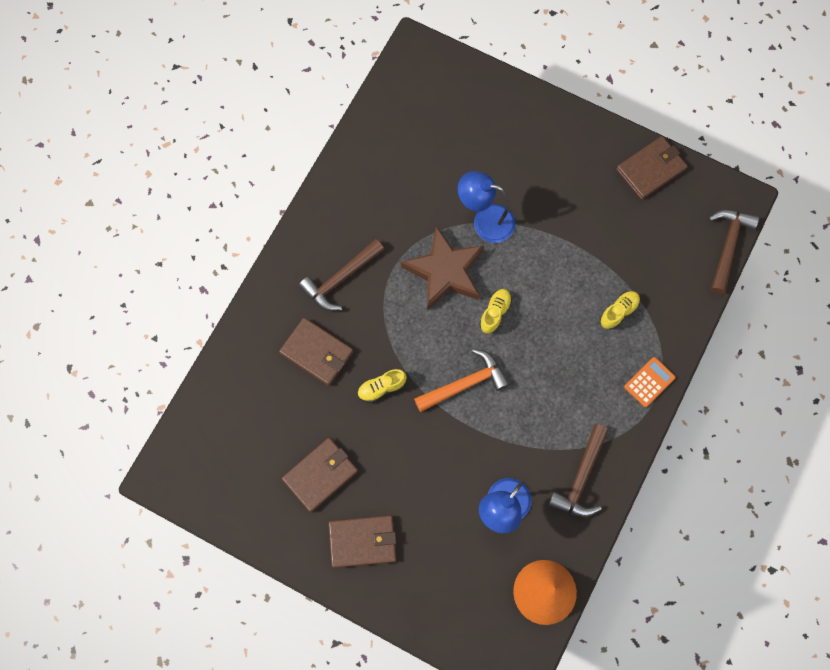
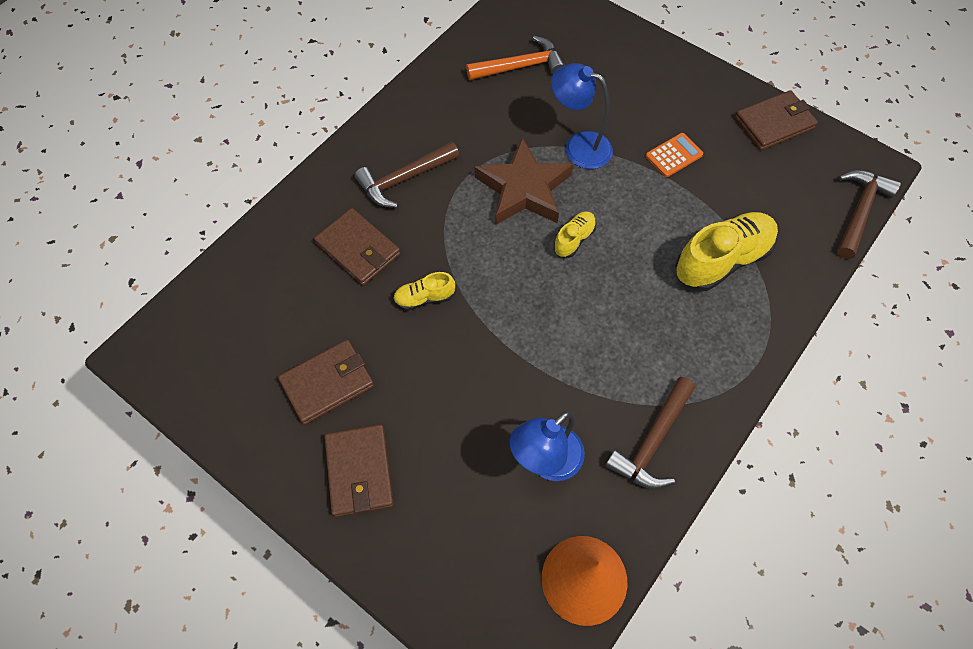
camera: 10 degrees right, 10 degrees down
(362, 541) = (359, 471): brown wallet -> brown wallet turned 75 degrees clockwise
(465, 384) = (525, 309): orange hammer -> orange hammer (520, 67)
(618, 312) = (722, 260): yellow shoe -> yellow shoe, size x1.97
(649, 382) = (752, 342): orange calculator -> orange calculator (674, 155)

